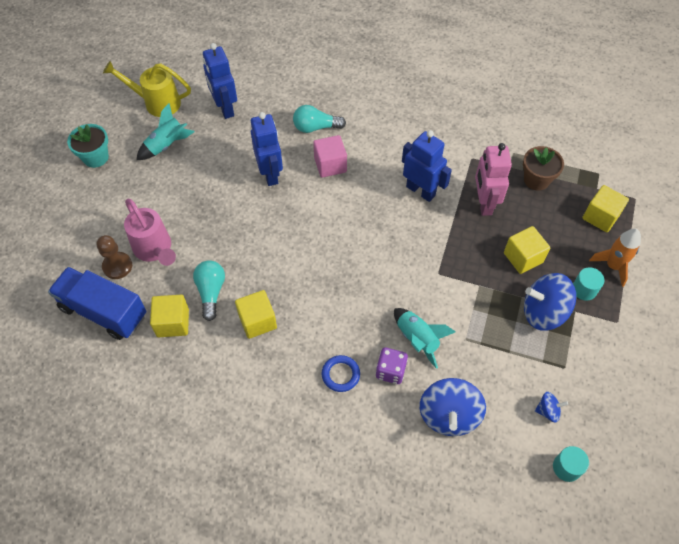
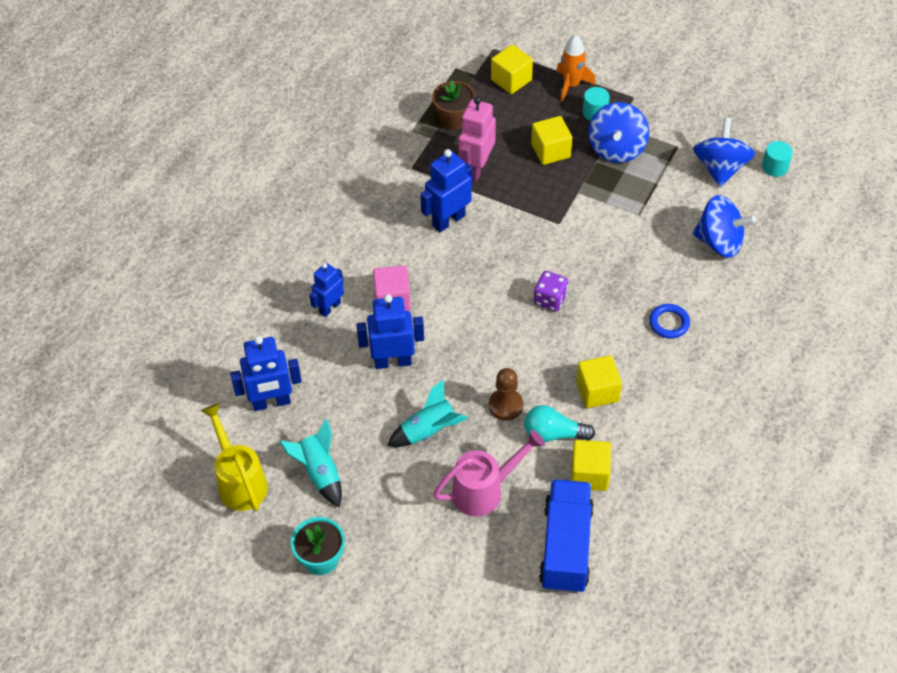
camera: 80 degrees left, 5 degrees down
(104, 312) = (565, 547): blue truck -> blue truck turned 150 degrees clockwise
(117, 266) = (502, 532): brown pawn -> brown pawn (505, 405)
(157, 103) = (240, 482): yellow watering can -> yellow watering can turned 135 degrees clockwise
(315, 127) = (329, 307): turquoise light bulb -> blue robot
(390, 371) = (669, 281): purple dice -> purple dice (550, 299)
(417, 339) = (635, 253): turquoise rocket -> turquoise rocket (428, 431)
(484, 203) = (476, 169): pink robot -> pink robot turned 105 degrees clockwise
(547, 411) = (720, 168): blue spinning top -> blue spinning top, size x2.07

